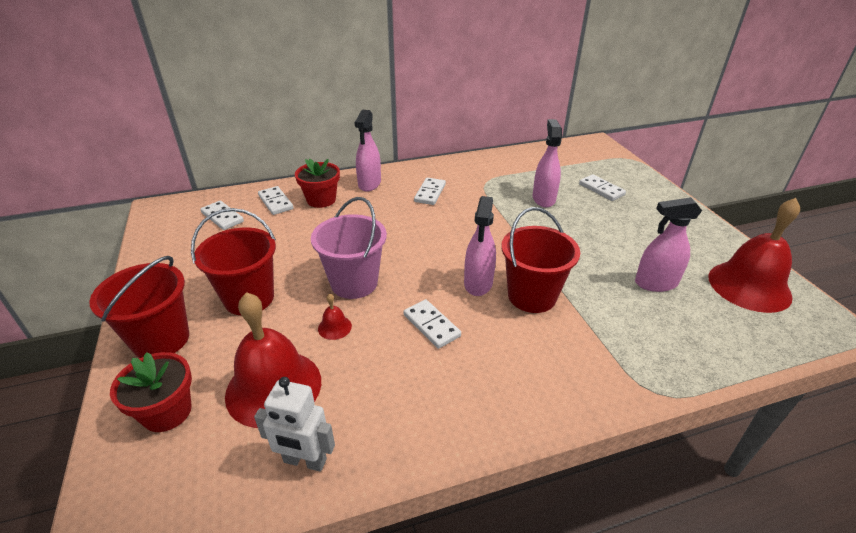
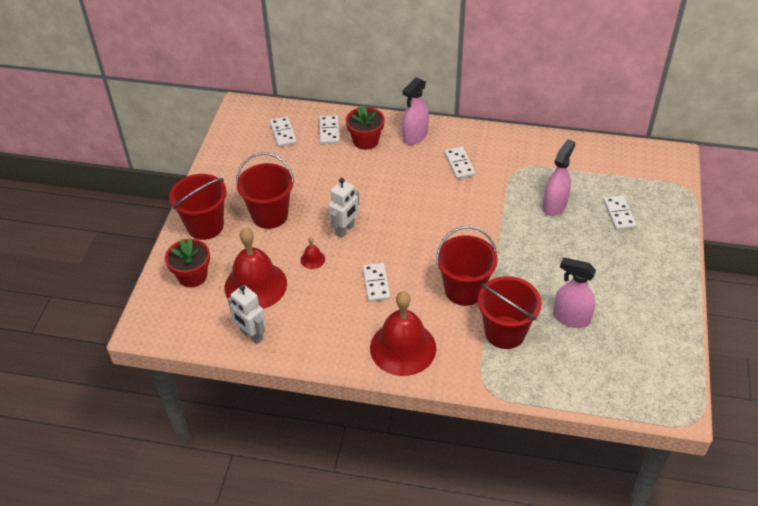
camera: 30 degrees right, 10 degrees up
(354, 283) = (345, 230): pink bucket -> white robot
(430, 193) = (459, 164): white domino -> white domino turned 60 degrees counterclockwise
(478, 283) = (433, 264): pink spray bottle -> none
(611, 321) = (505, 332): none -> red bucket
(749, 286) = (647, 351): red bell -> red bell (403, 348)

